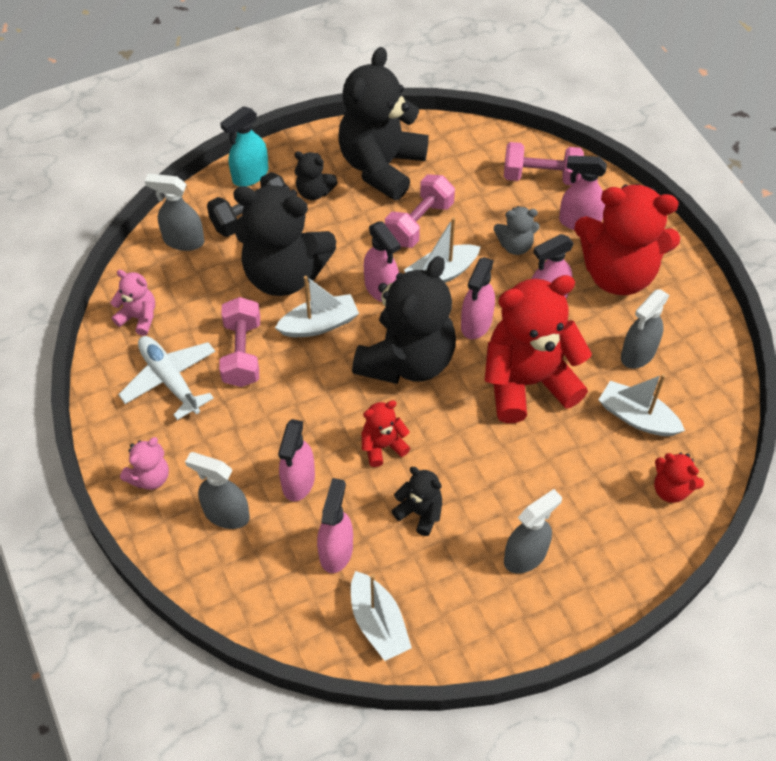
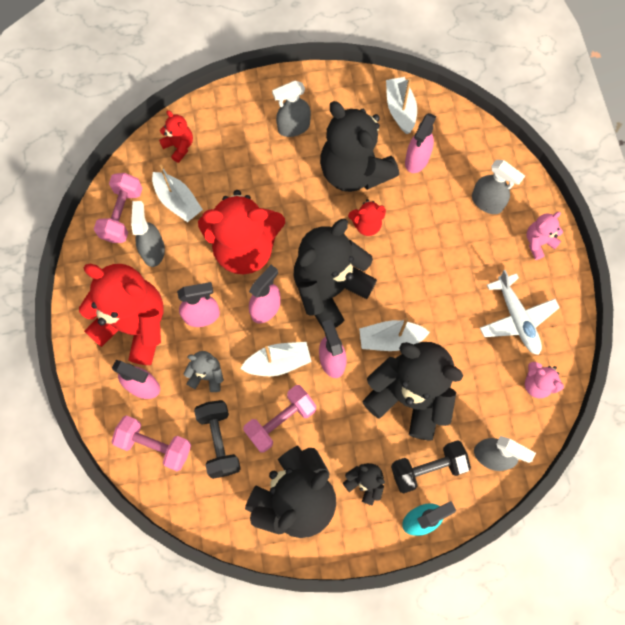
camera: 165 degrees left, 15 degrees up
(242, 353) = (457, 328): pink dumbbell -> pink dumbbell (122, 215)
(298, 481) = (432, 213): pink spray bottle -> none
(420, 512) = (354, 171): black teddy bear -> black teddy bear, size x2.20
(477, 193) = (219, 441): none -> black dumbbell
(638, 354) = (153, 250): grey spray bottle -> grey spray bottle turned 60 degrees counterclockwise

